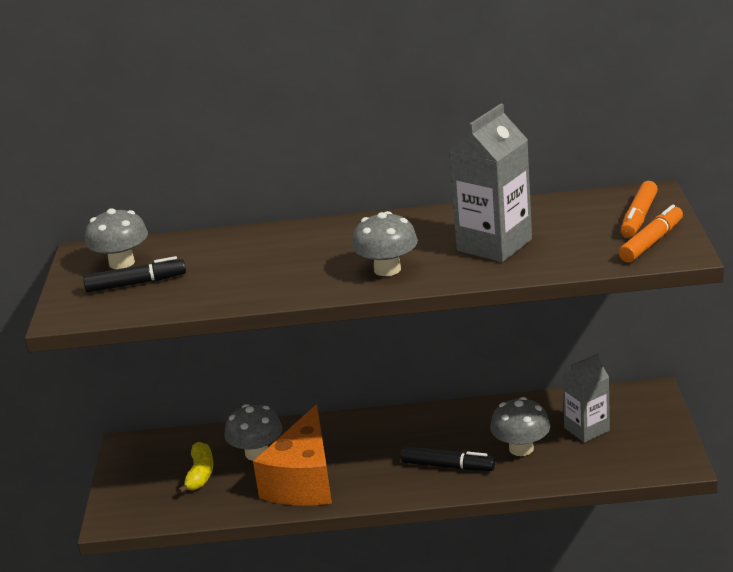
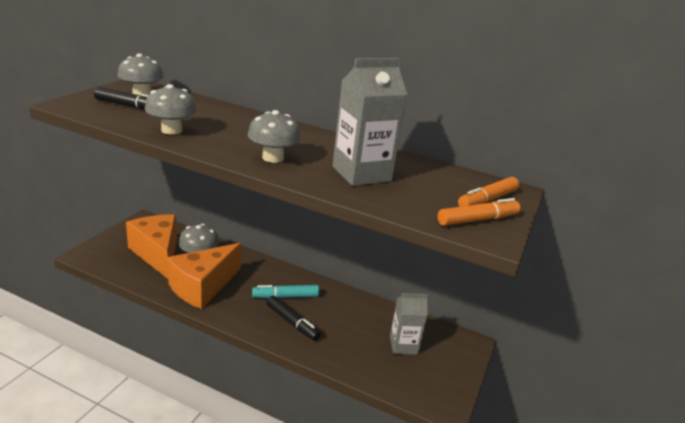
camera: 20 degrees right, 0 degrees up
(200, 474) = (157, 254): yellow banana -> orange cheese
(409, 444) = (285, 296): none -> turquoise marker
(521, 448) = (348, 335): grey mushroom -> grey mushroom (171, 130)

